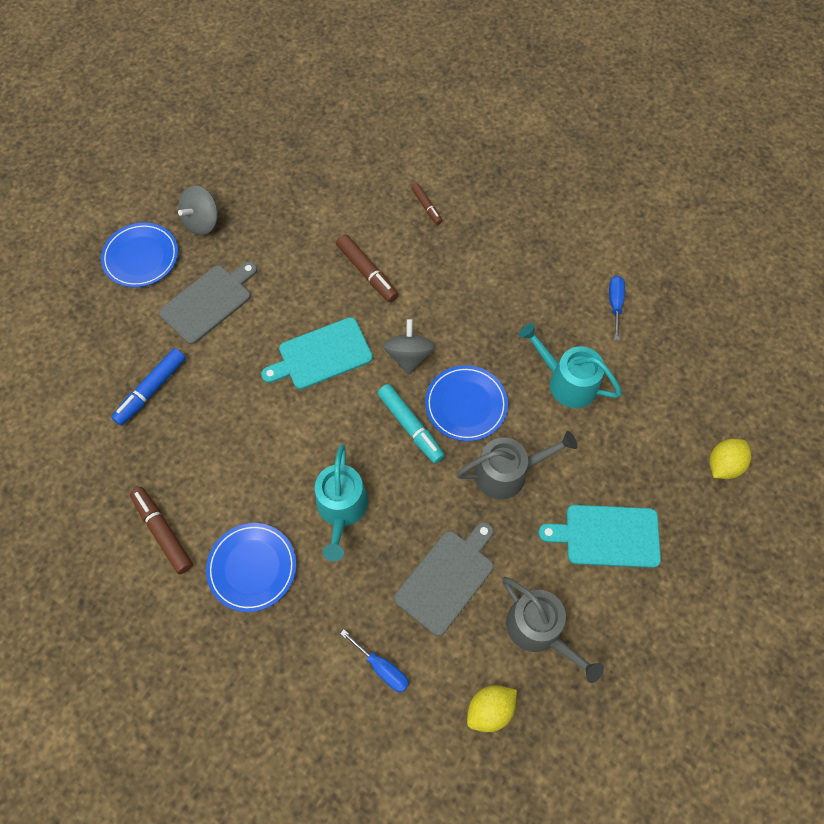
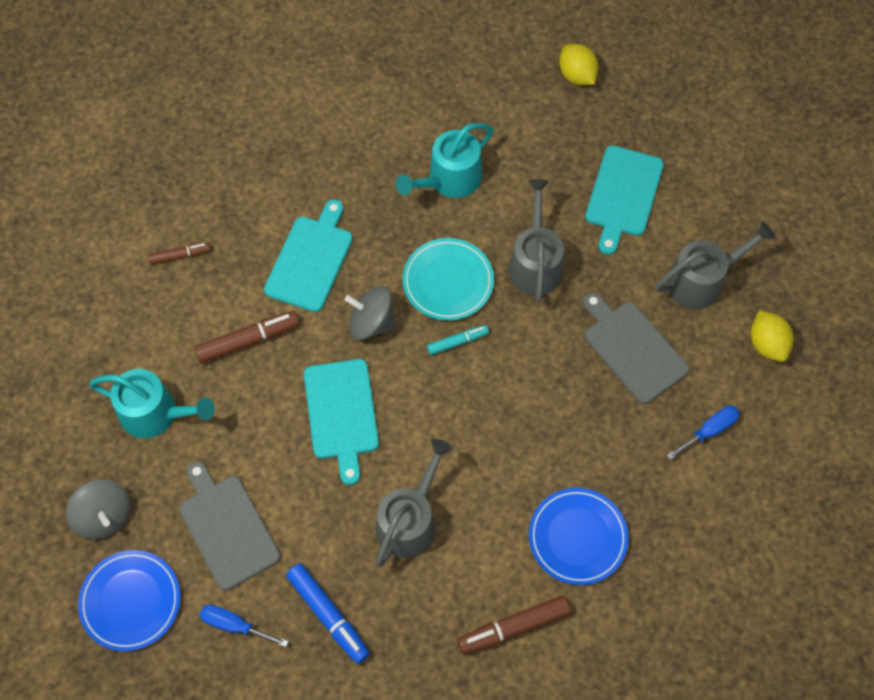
camera: 75 degrees left, 0 degrees up
(240, 429) = (409, 521): none -> grey watering can
(341, 508) = (533, 432): turquoise watering can -> turquoise watering can (155, 413)
(410, 426) = (457, 342): turquoise marker -> turquoise marker, size x0.60
(452, 296) = (310, 260): none -> turquoise cutting board
(466, 405) = (448, 281): blue plate -> turquoise plate
(615, 304) = (373, 108): blue screwdriver -> blue screwdriver (234, 625)

